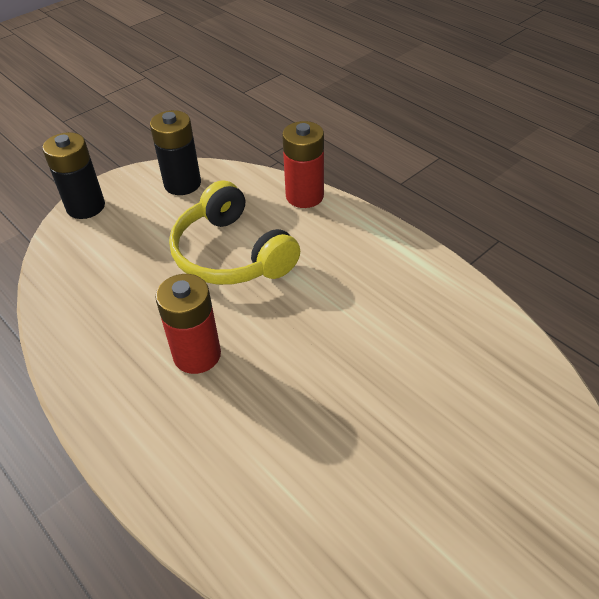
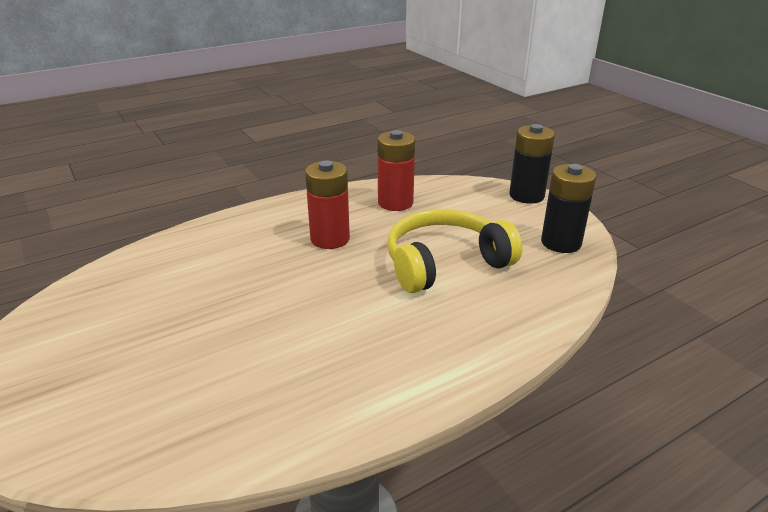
camera: 100 degrees right, 15 degrees down
(304, 196) = (536, 321): red battery -> red battery (395, 203)

